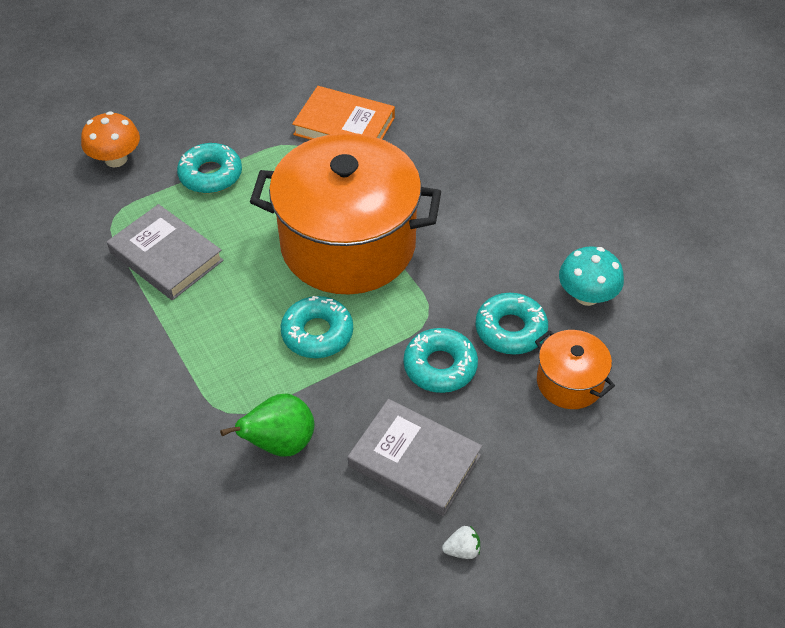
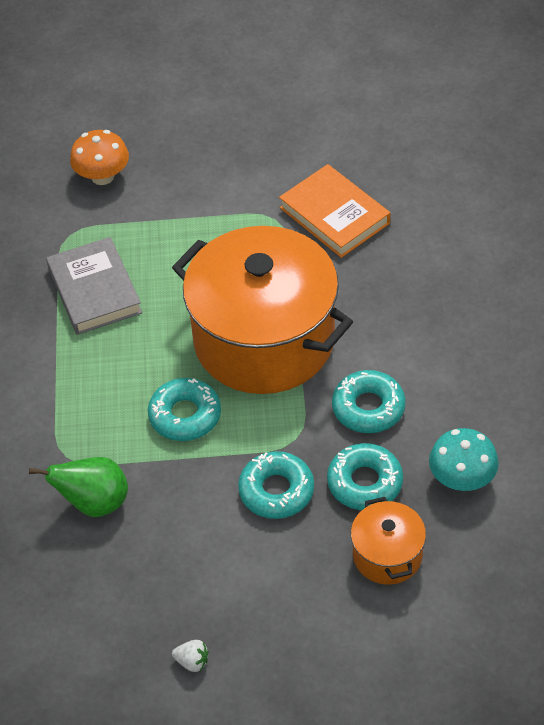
camera: 30 degrees right, 0 degrees up
(210, 175) = (178, 223): turquoise donut -> turquoise donut (368, 408)
(414, 461) = (199, 567): grey book -> none

